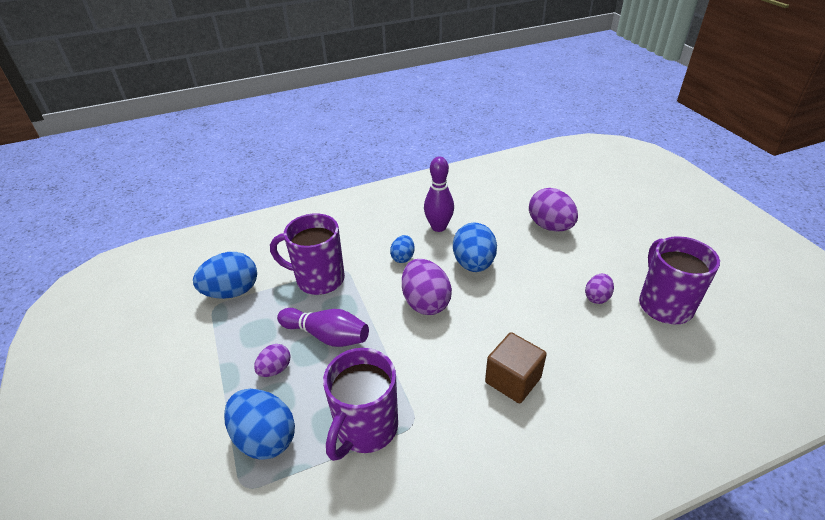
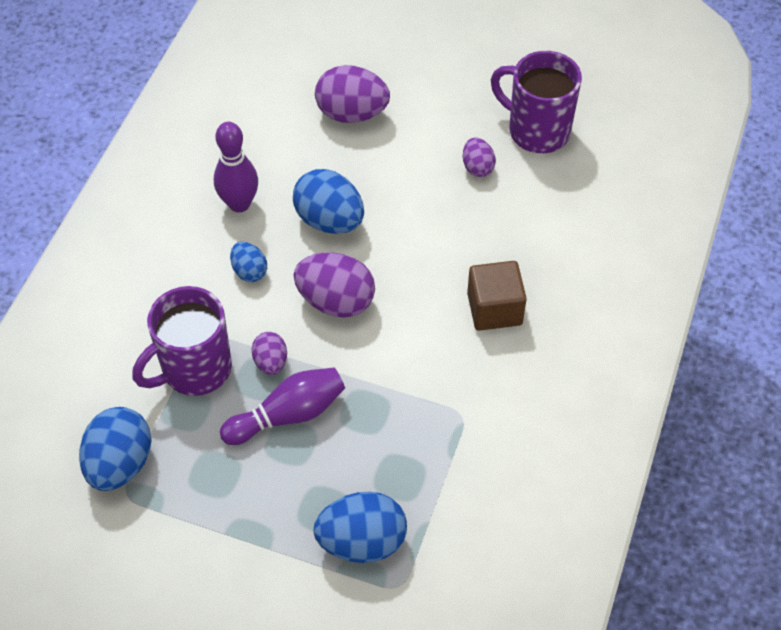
camera: 50 degrees left, 15 degrees up
(275, 369) = (285, 487): purple egg -> purple egg (271, 362)
(365, 428) = (431, 455): purple mug -> none

